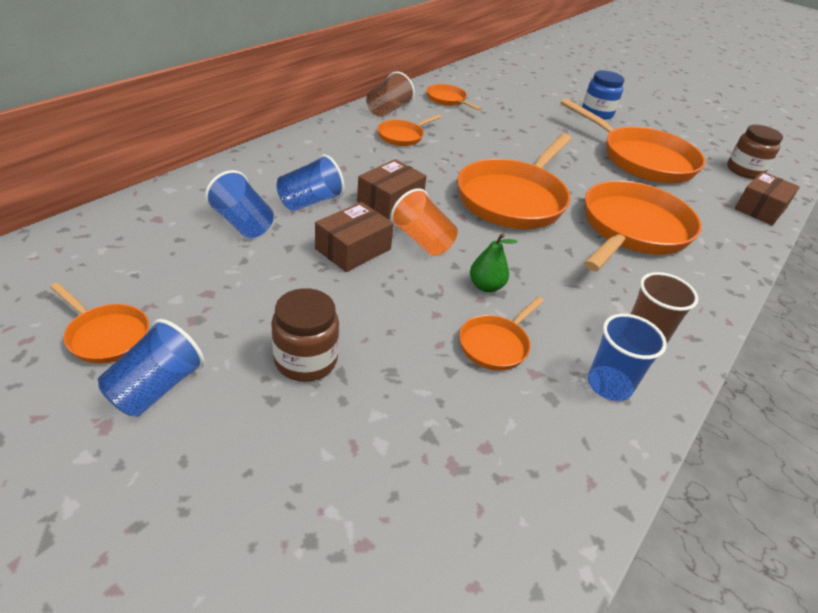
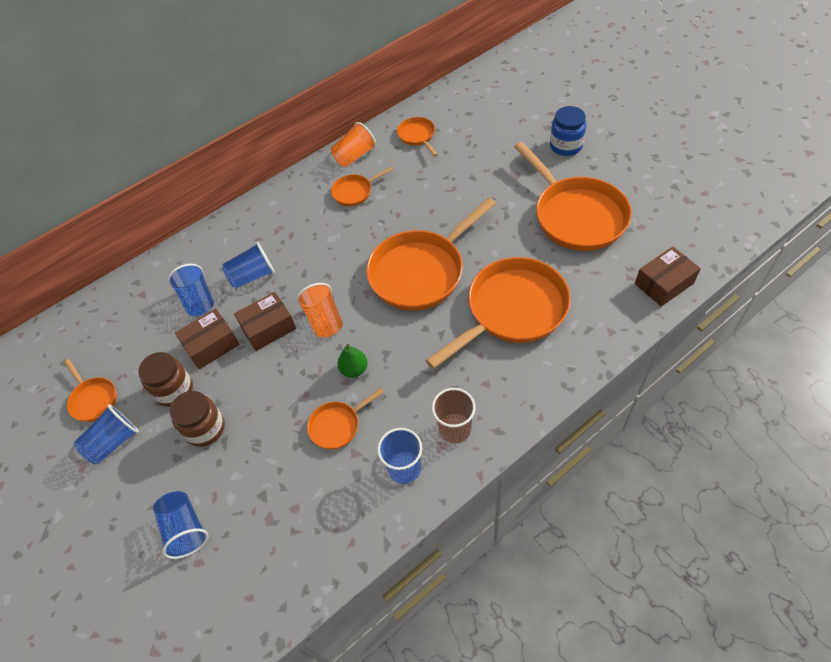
camera: 25 degrees right, 15 degrees up
(322, 497) = (185, 529): none -> blue cup
(388, 110) = (354, 156): brown cup -> orange cup
(390, 201) = (315, 275): brown box -> brown box (211, 345)
(744, 171) = (683, 229): brown jar -> brown jar (174, 390)

